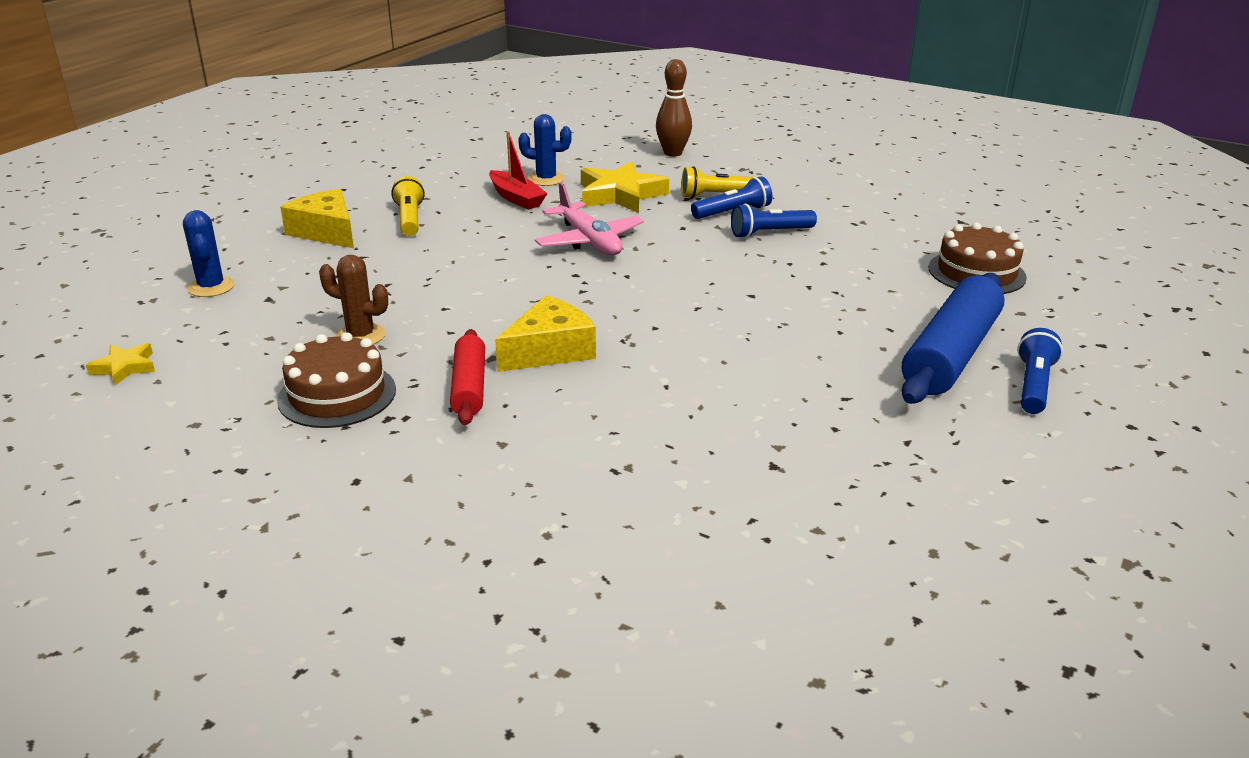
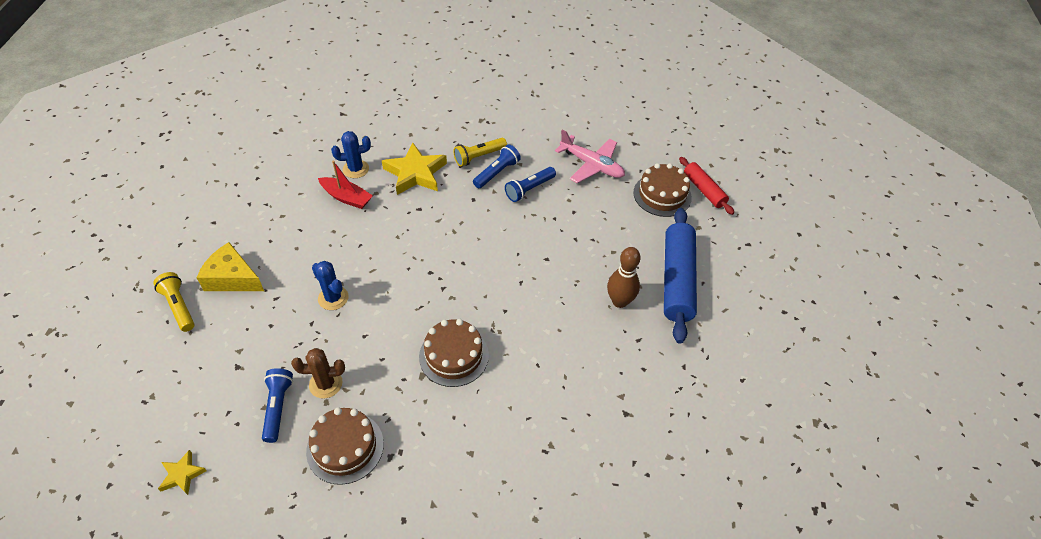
camera: 25 degrees left, 20 degrees up
(211, 287) = (187, 368): blue cactus -> blue cactus (333, 298)
(409, 219) = (285, 245): yellow flashlight -> yellow flashlight (179, 307)
(469, 387) = (423, 409): red rolling pin -> red rolling pin (704, 190)
(550, 350) = (454, 356): yellow cheese -> brown cake
(589, 241) = (421, 233): pink plane -> pink plane (592, 165)
(673, 153) = (427, 113): brown bowling pin -> brown bowling pin (619, 301)
(1033, 385) = (727, 294): blue flashlight -> blue flashlight (278, 408)

